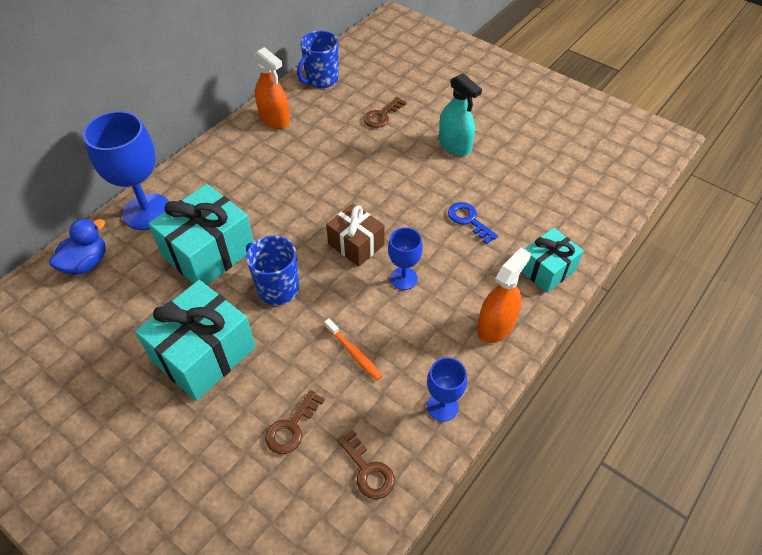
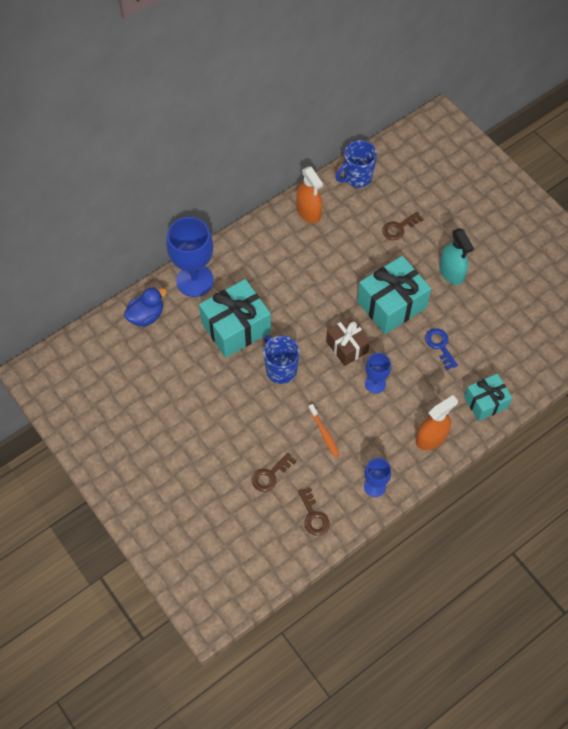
camera: 15 degrees right, 10 degrees up
(204, 354) = (220, 408): turquoise gift -> turquoise gift (391, 304)

